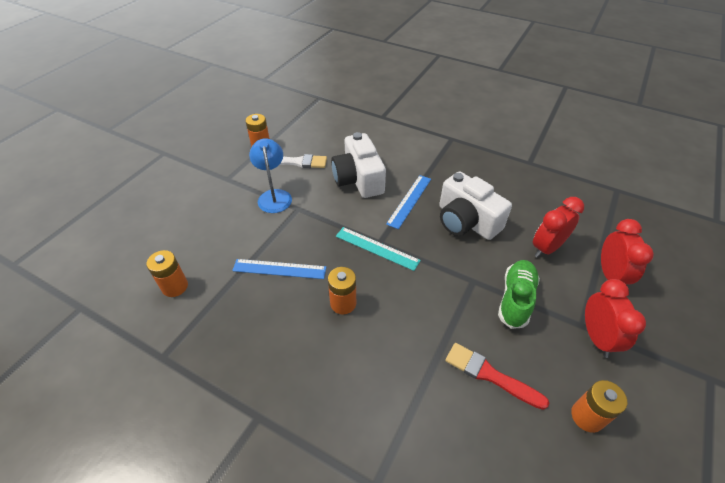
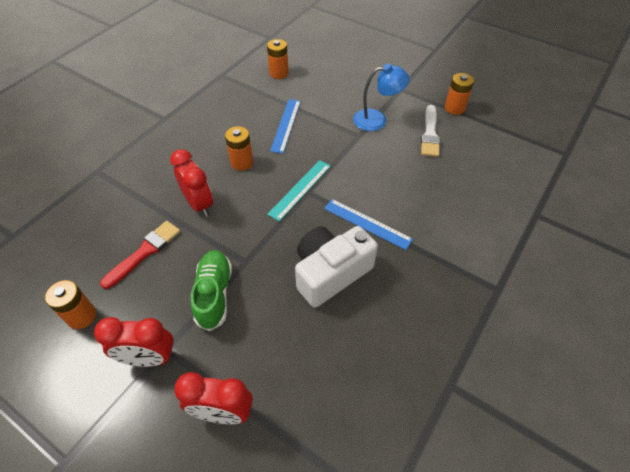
camera: 95 degrees right, 5 degrees up
(358, 179) = (403, 182): white camera -> none
(515, 299) = (214, 294): green shoe -> green shoe turned 120 degrees counterclockwise
(546, 248) = (277, 350): red clock -> red clock (199, 204)

